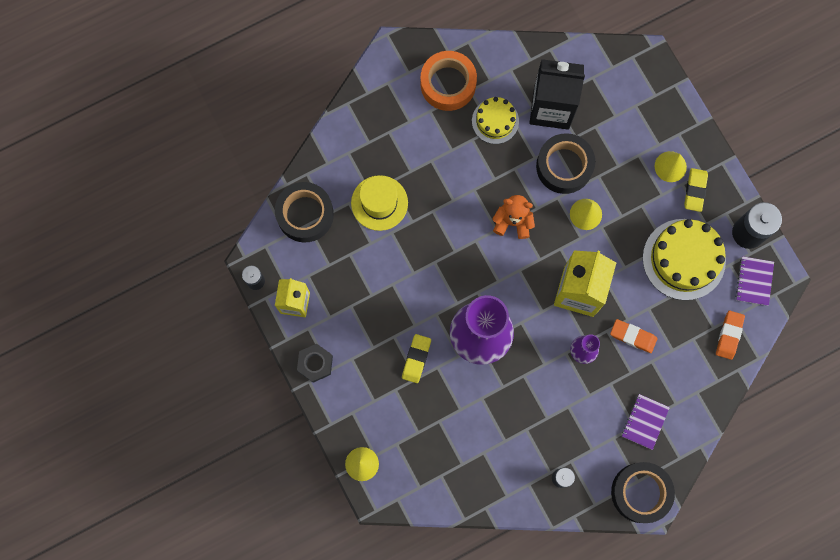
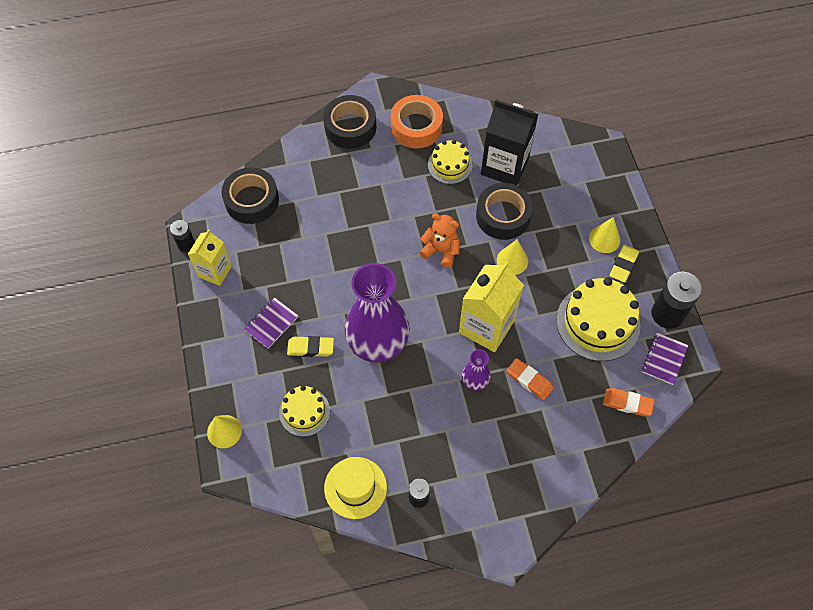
camera: 15 degrees right, 15 degrees down
(315, 363) = (213, 328): black nut -> none
(379, 203) = (322, 206): yellow hat -> yellow hat (355, 487)
(416, 359) = (310, 348): yellow eraser -> yellow eraser turned 60 degrees clockwise
(431, 424) = (304, 412): none -> yellow cake
(640, 492) = (497, 534): black tape -> black tape (350, 127)
(644, 422) = (520, 464): purple notebook -> purple notebook (271, 323)
(729, 335) = (627, 403): orange eraser -> orange eraser turned 75 degrees clockwise

